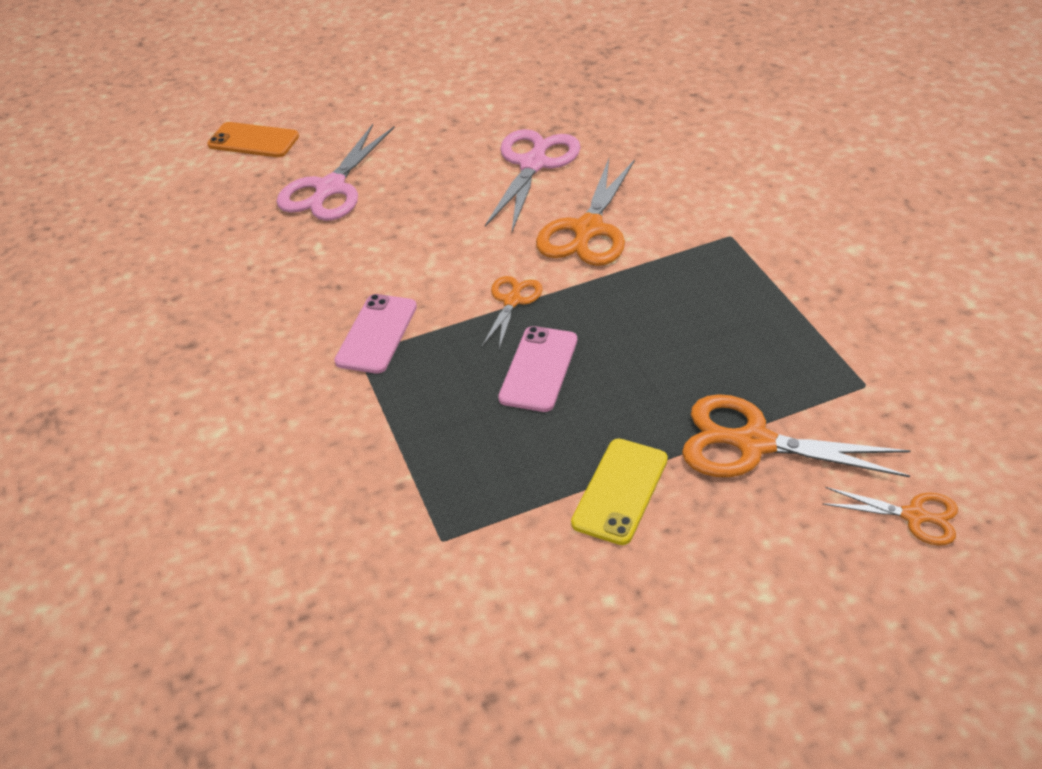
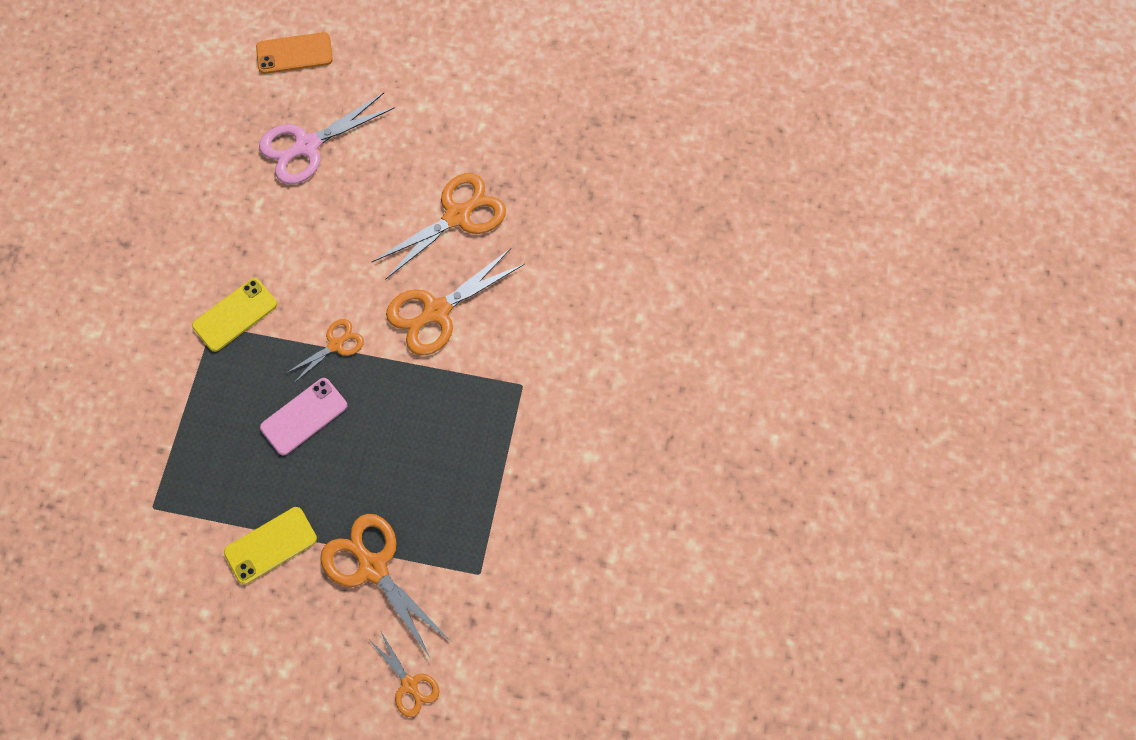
camera: 30 degrees right, 25 degrees up
(253, 141) = (294, 53): orange phone -> orange phone turned 60 degrees counterclockwise
(377, 334) = (235, 315): pink phone -> yellow phone
(533, 164) = (458, 216): pink scissors -> orange scissors

